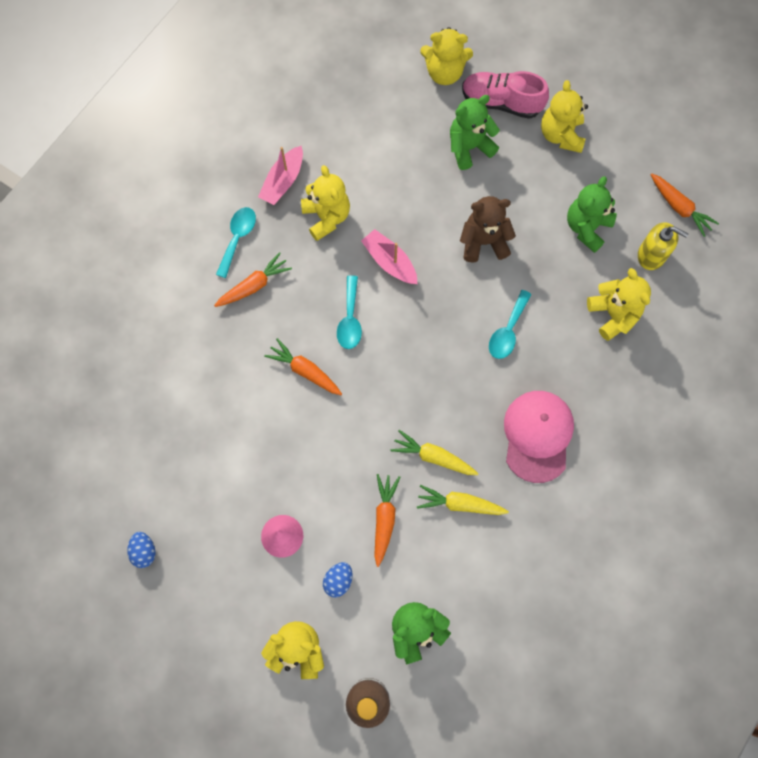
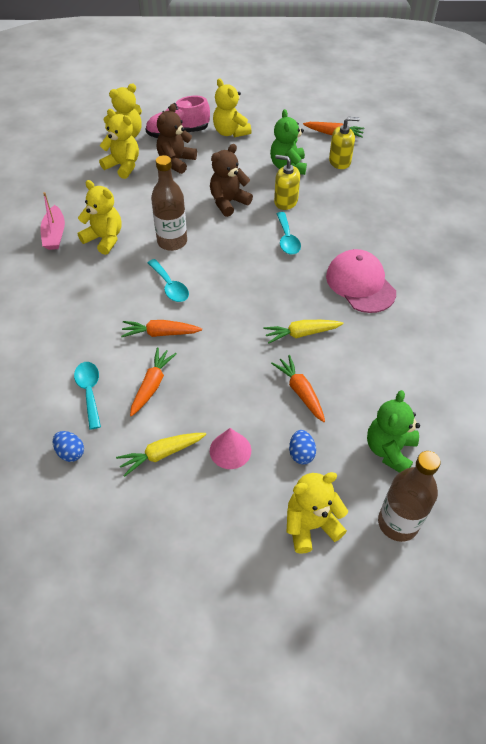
camera: 35 degrees left, 20 degrees down
(144, 551) = (117, 535): blue egg -> blue egg (70, 452)
(238, 238) = (43, 281): turquoise spoon -> turquoise spoon (89, 391)
(254, 285) = (78, 303): orange carrot -> orange carrot (152, 385)
(389, 262) = (172, 242): pink boat -> brown bottle
(460, 504) = (346, 351): yellow carrot -> yellow carrot (162, 454)
(469, 147) = (176, 162): green teddy bear -> brown teddy bear
(545, 278) = (285, 201): none -> yellow soap dispenser
(613, 314) = (345, 199): yellow teddy bear -> yellow teddy bear (123, 166)

